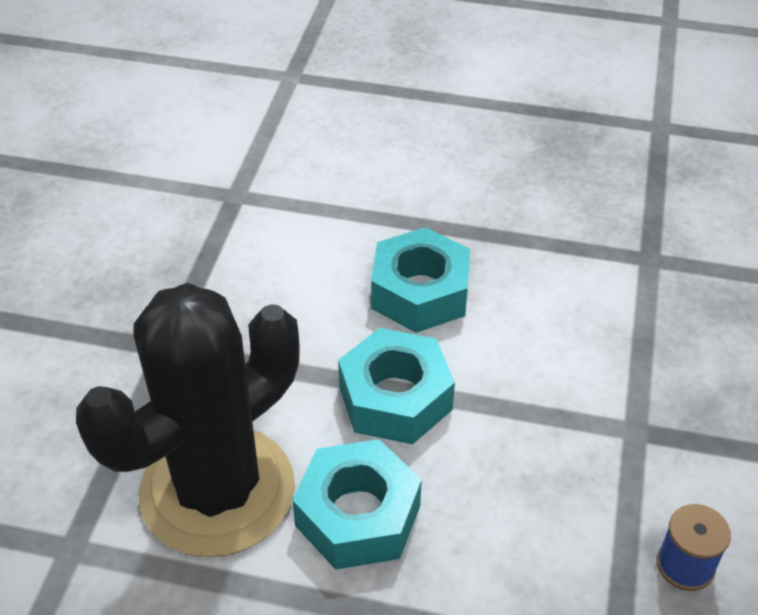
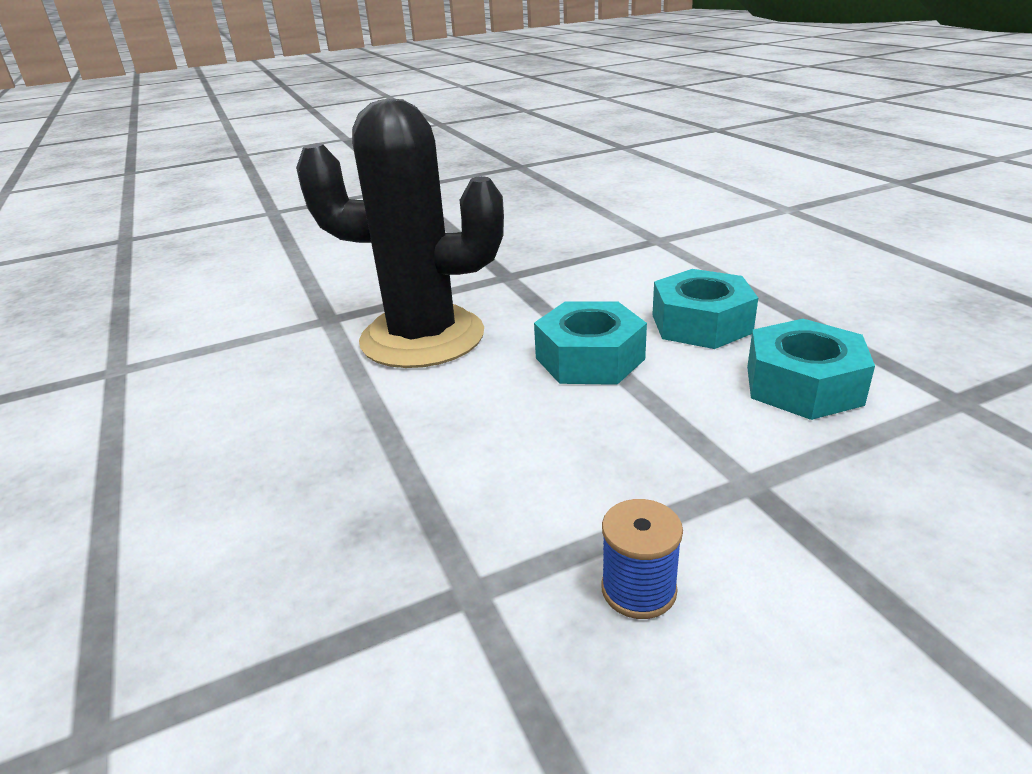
camera: 55 degrees right, 15 degrees down
(358, 515) = (466, 392): turquoise nut -> turquoise nut (803, 385)

